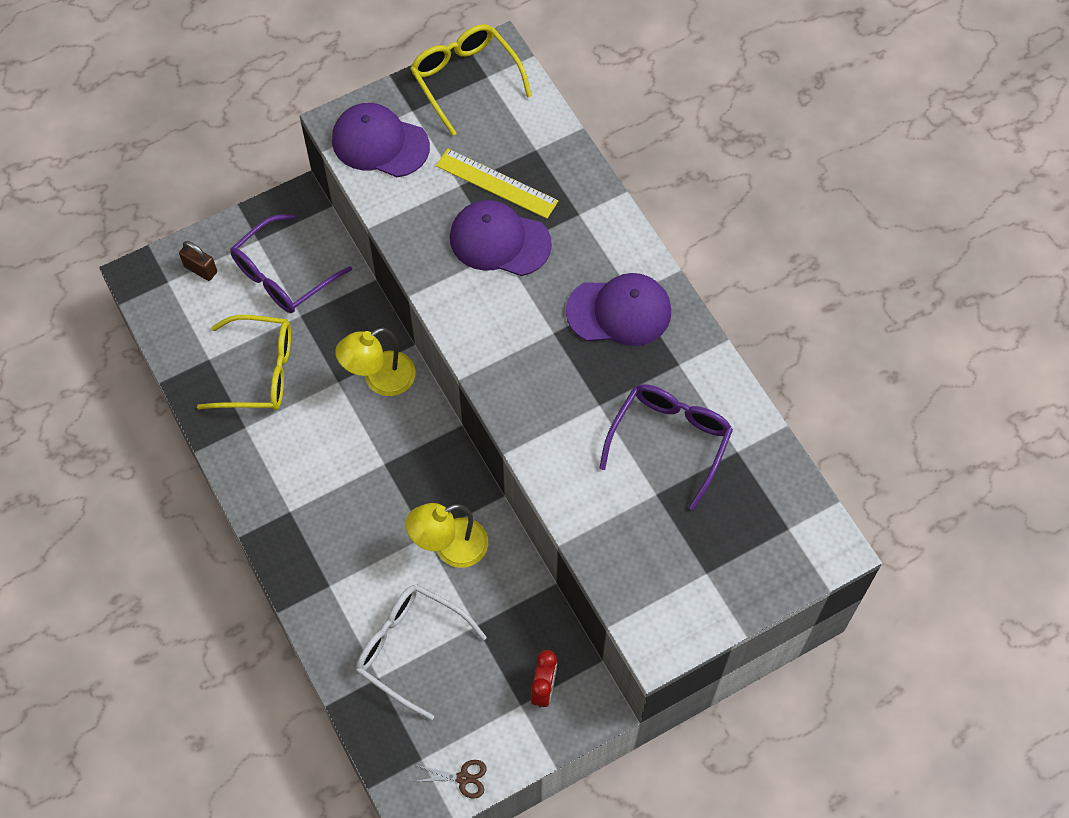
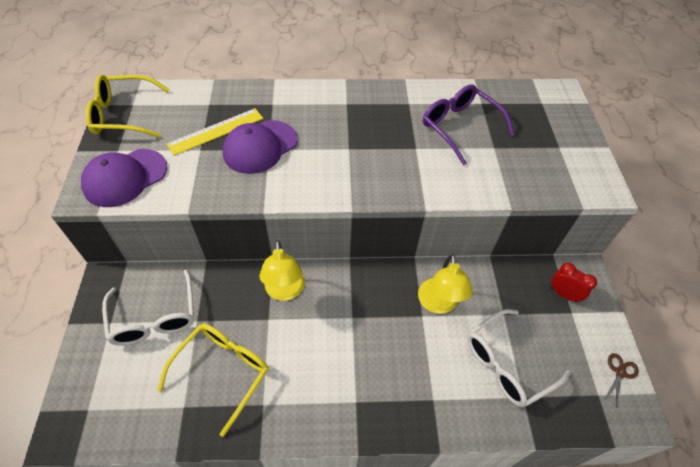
camera: 65 degrees left, 10 degrees down
(201, 269) = (99, 377): brown padlock -> none
(283, 275) = (155, 318): purple glasses -> white glasses
(619, 311) = (355, 113): purple cap -> none

